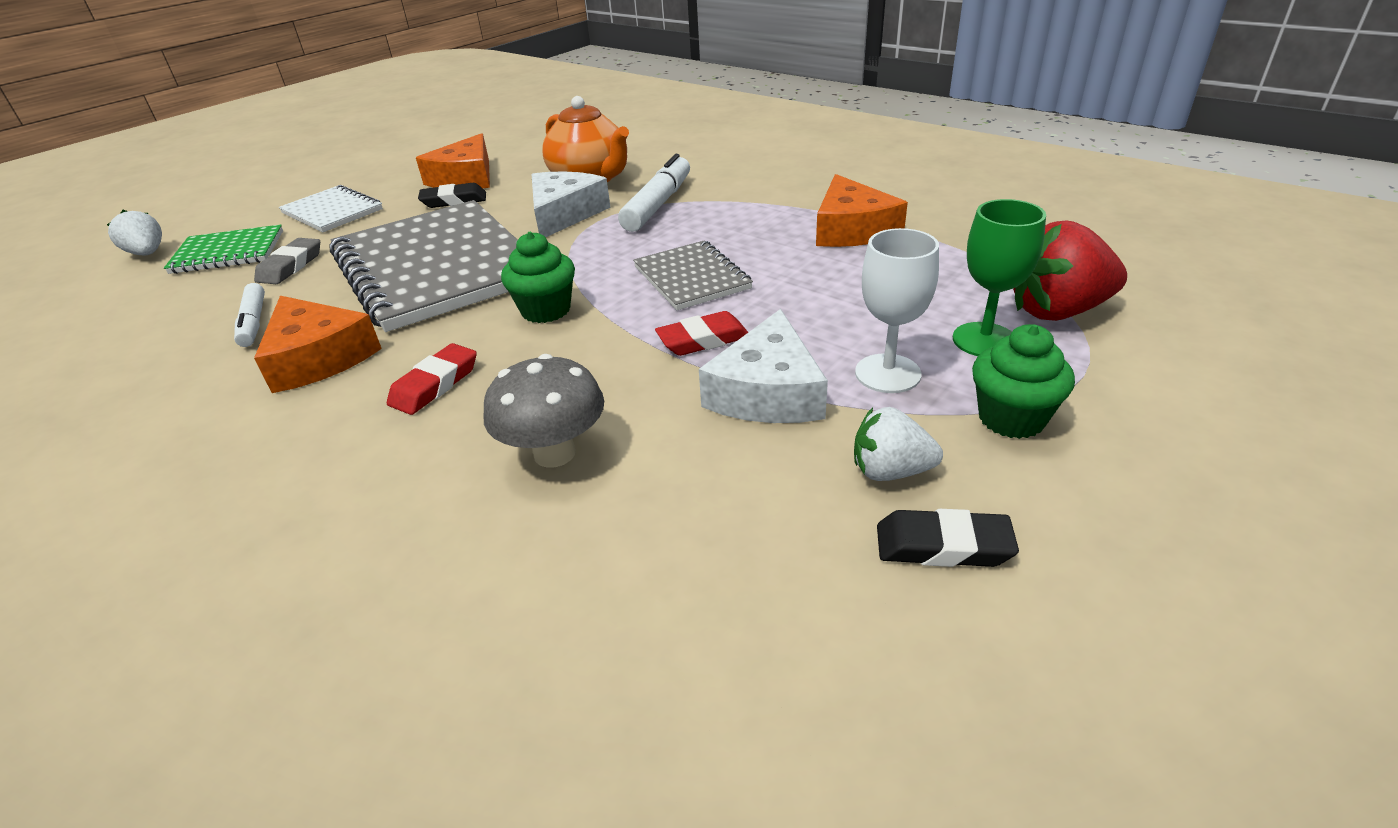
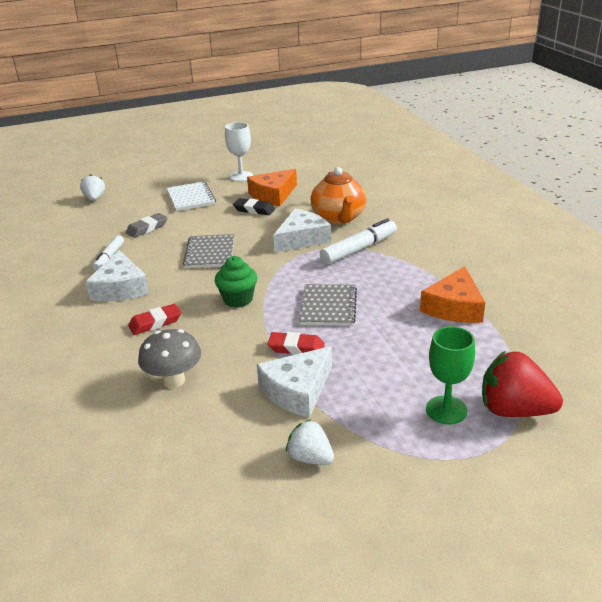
camera: 30 degrees right, 5 degrees down
(228, 252) = (127, 210): green notebook -> none
(318, 357) = (120, 288): orange cheese -> white cheese
(437, 268) = (210, 253): grey notebook -> grey notebook, size x0.49
(887, 373) = (369, 407): white goblet -> white goblet (241, 176)
(943, 546) = (293, 504): black eraser -> none
(1011, 418) = (404, 460): green cupcake -> none

